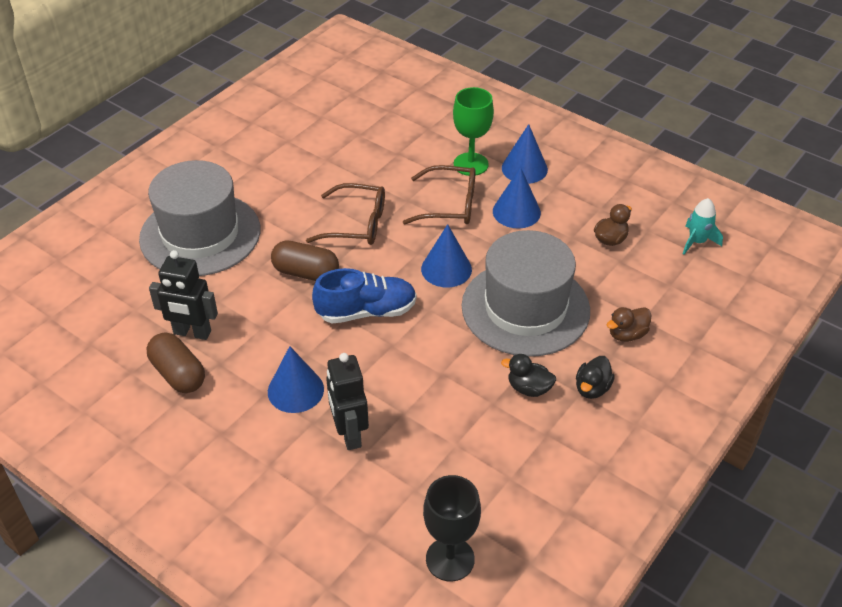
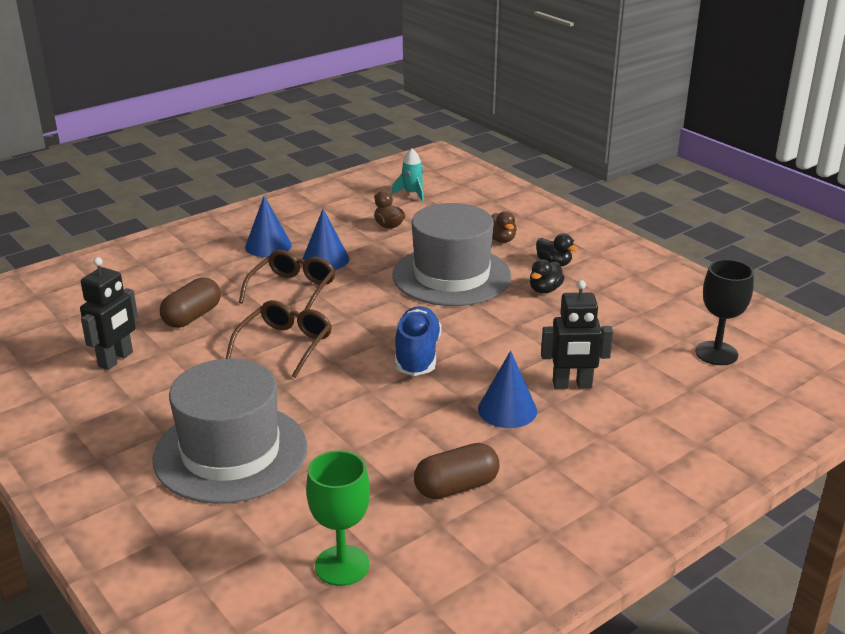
camera: 75 degrees left, 15 degrees down
(192, 333) = (396, 472): black robot -> black robot (116, 359)
(306, 273) = (341, 384): brown capsule -> brown capsule (192, 316)
(446, 269) = (381, 305): blue cone -> none
(471, 164) = (240, 270): green goblet -> green goblet (342, 565)

